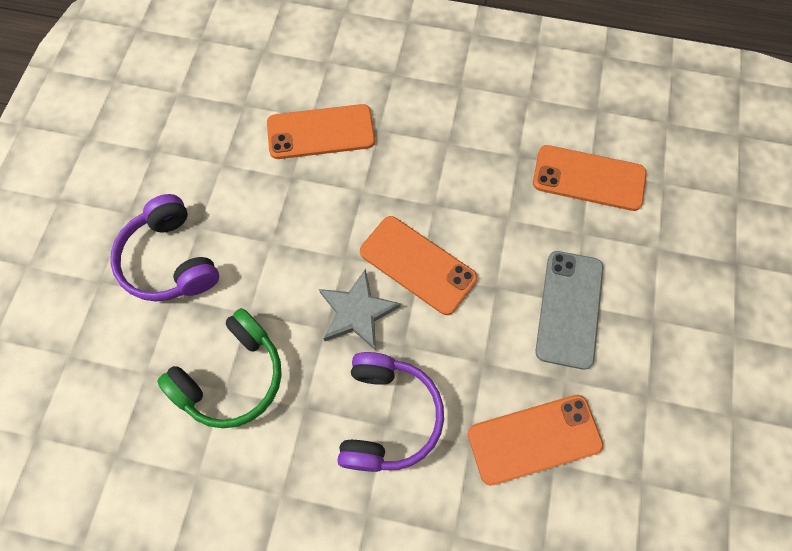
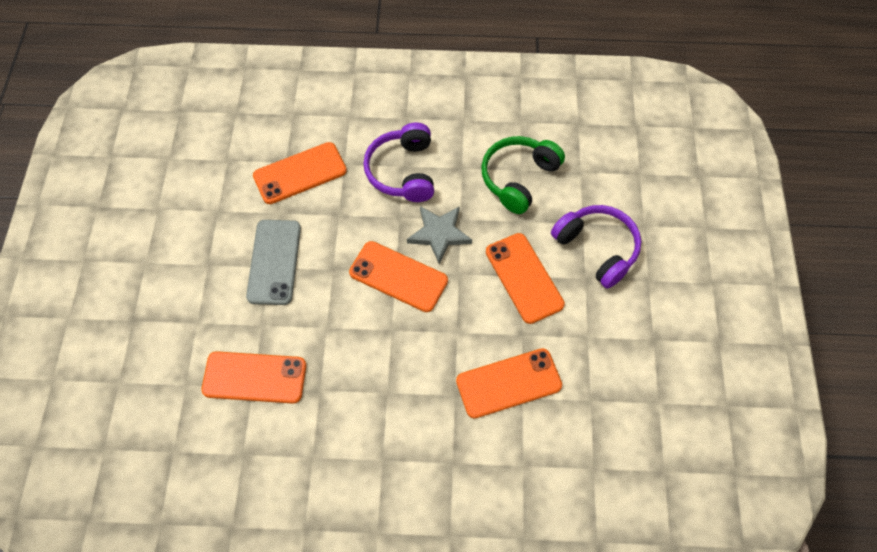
camera: 170 degrees right, 5 degrees down
(269, 239) = (524, 278): none -> orange phone

